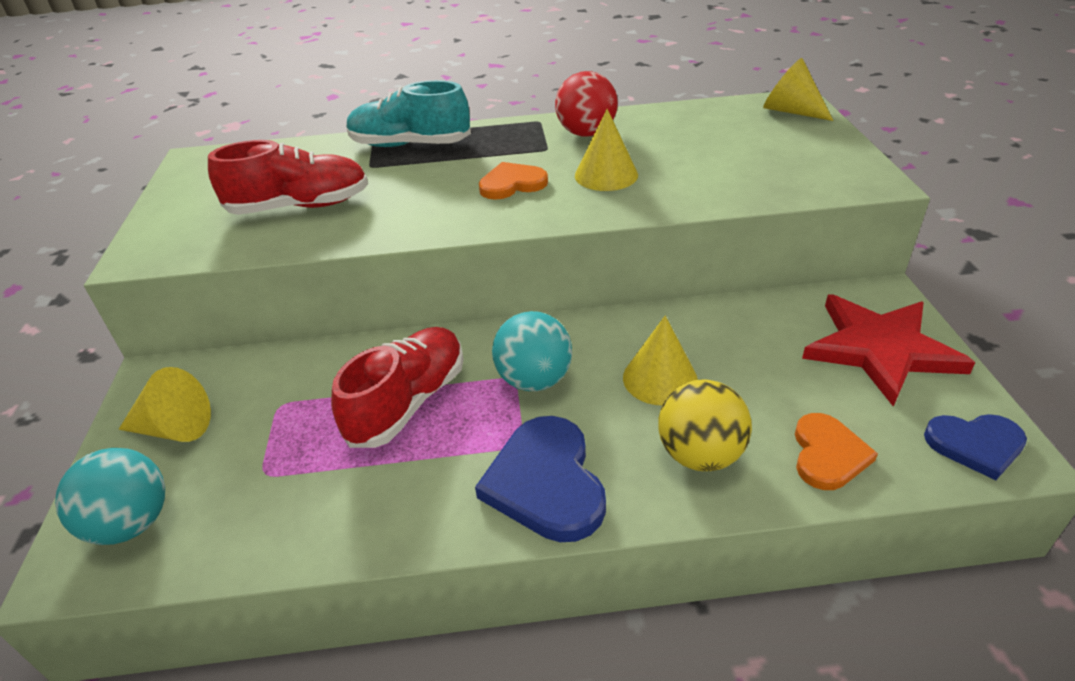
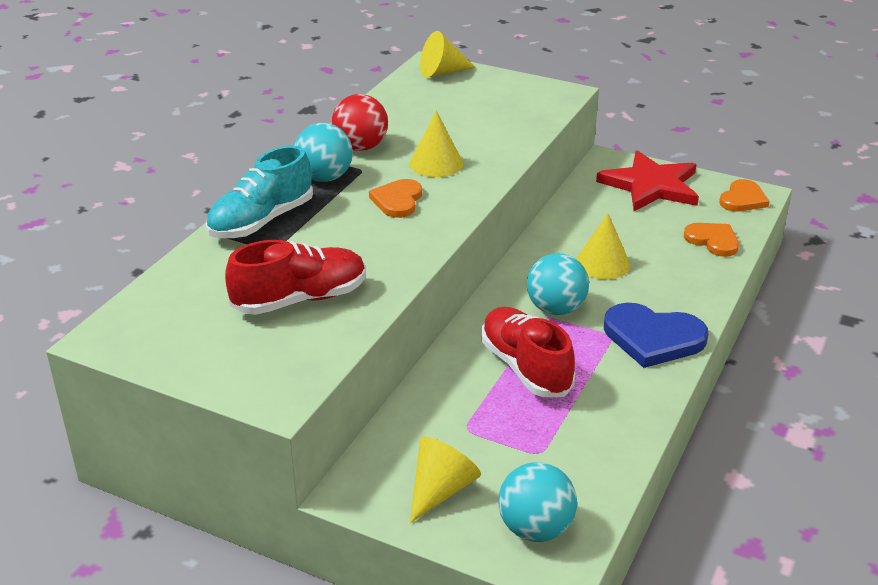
camera: 60 degrees left, 5 degrees down
(300, 206) = (300, 299): red shoe -> red shoe turned 45 degrees clockwise
(511, 140) = (324, 178): none -> turquoise ball
(700, 455) = (678, 278): yellow ball -> none
(975, 445) = (743, 199): blue heart -> orange heart

